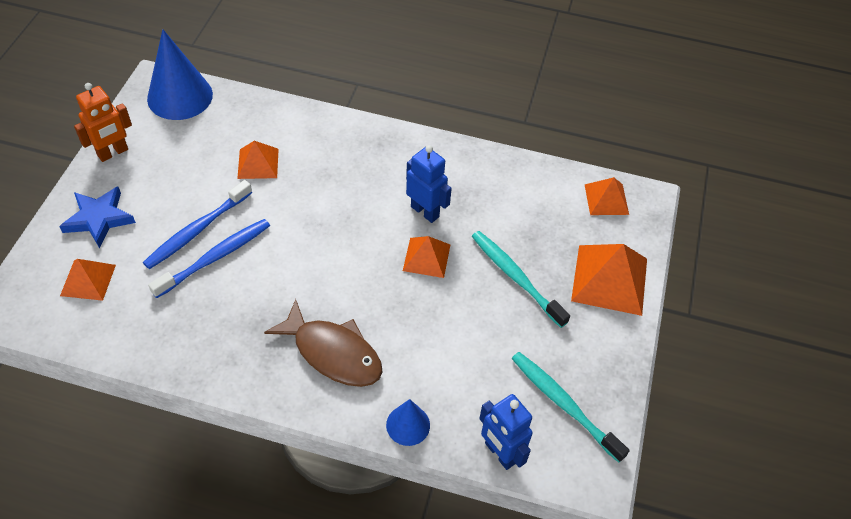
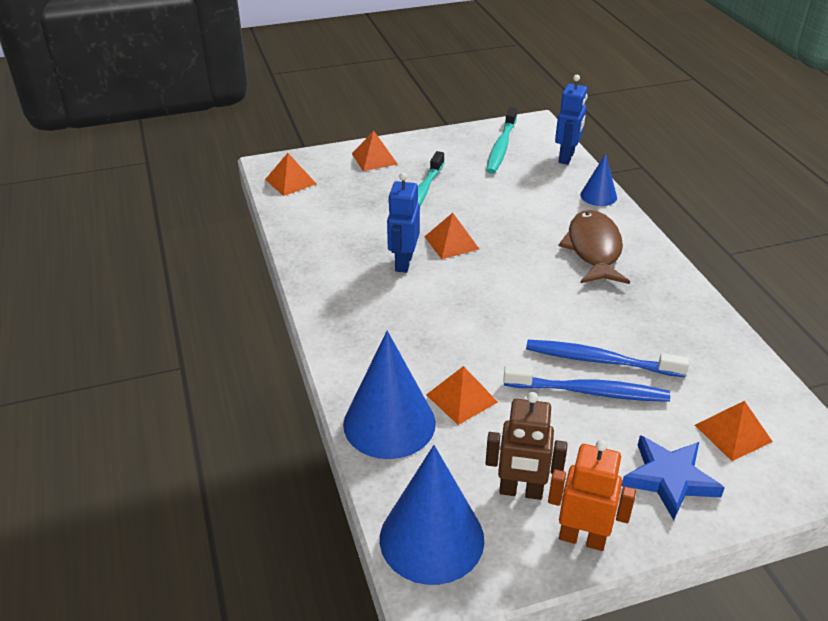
camera: 120 degrees left, 15 degrees down
(166, 147) = (521, 491): none -> brown robot
(272, 120) = (389, 423): none -> blue cone
(609, 279) = (374, 158): orange pyramid -> orange pyramid, size x0.60

